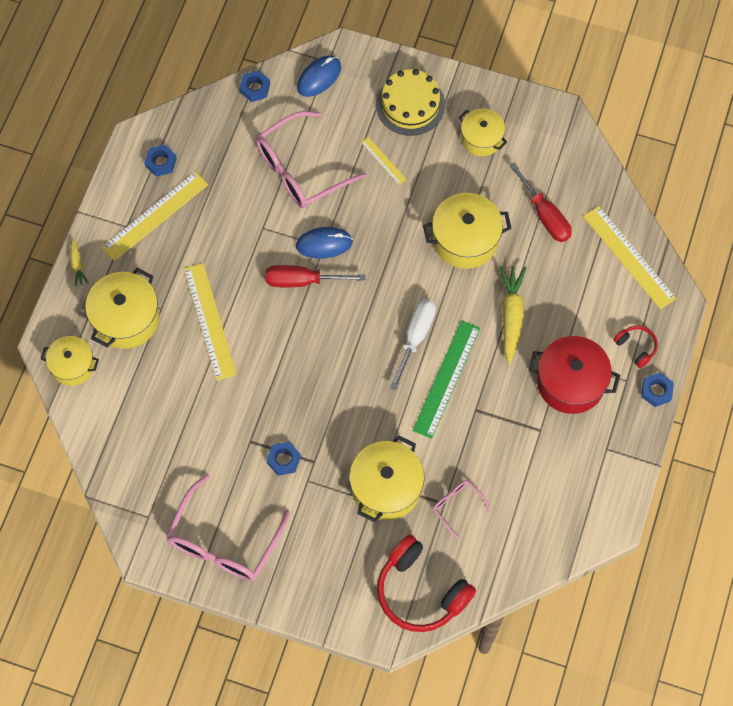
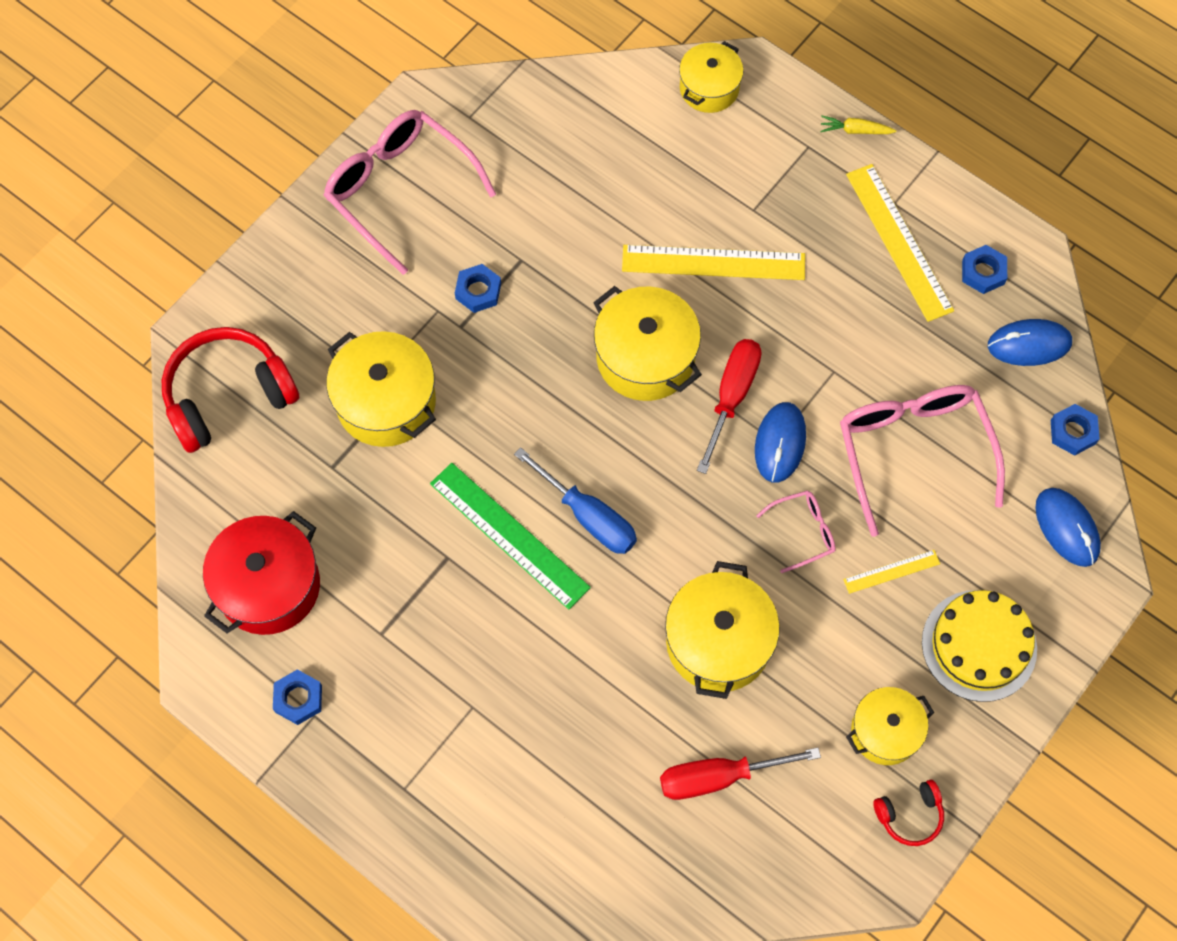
camera: 110 degrees right, 0 degrees up
(126, 318) = (754, 165): yellow pot -> yellow pot (645, 357)
(203, 125) = (1029, 344): none -> blue mouse
(415, 337) = (588, 516): white screwdriver -> blue screwdriver
(457, 506) = (320, 482): pink glasses -> pink glasses (802, 532)
(511, 315) = (571, 661): yellow carrot -> none
(570, 382) = (434, 705): red pot -> red pot (269, 586)
(629, 257) = (602, 879): yellow ruler -> none
(636, 347) = (450, 826): red headphones -> red headphones (910, 815)
(656, 391) = (369, 826): blue nut -> blue nut (298, 699)

